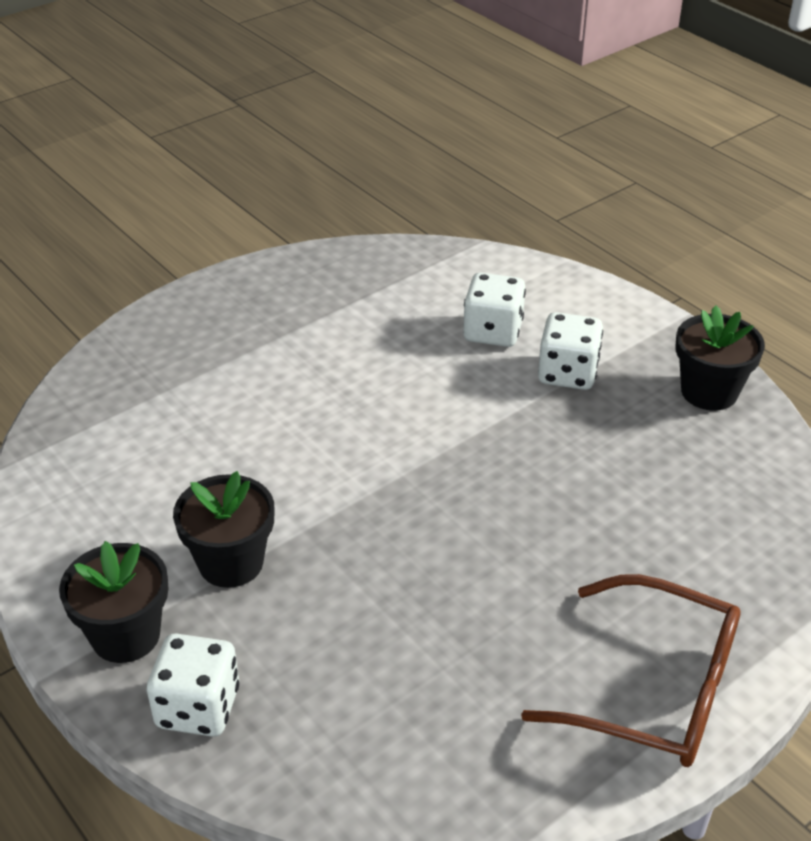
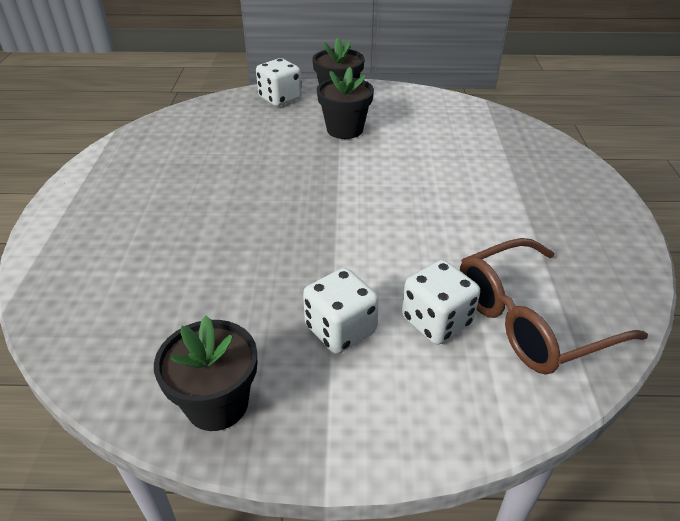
camera: 130 degrees right, 0 degrees up
(655, 690) = (96, 199): brown glasses -> brown glasses (530, 320)

